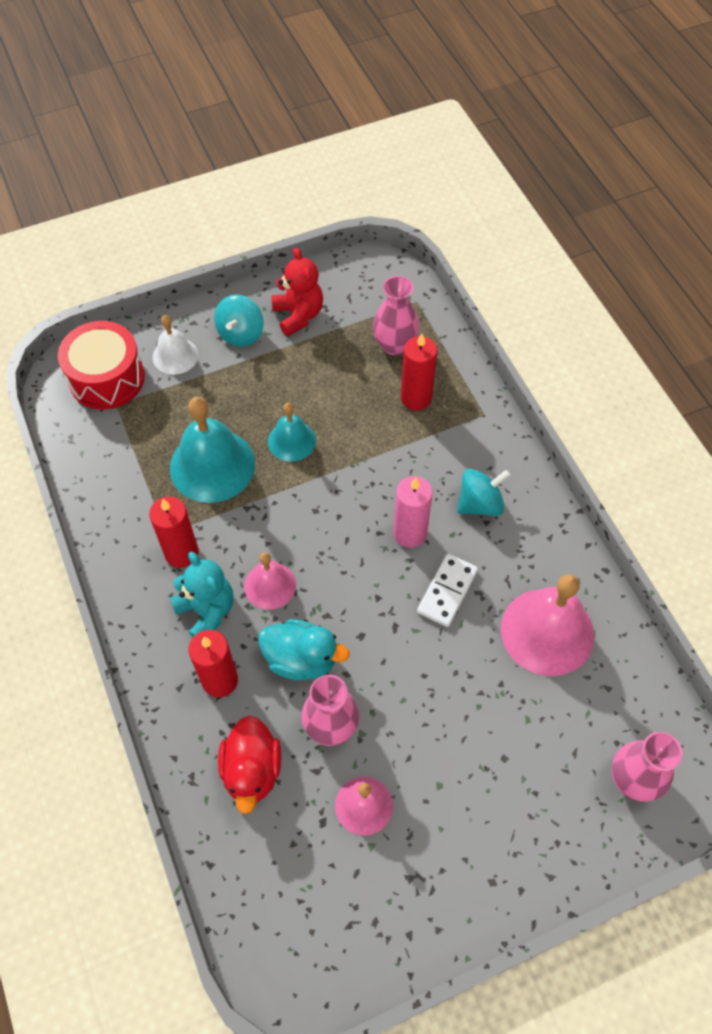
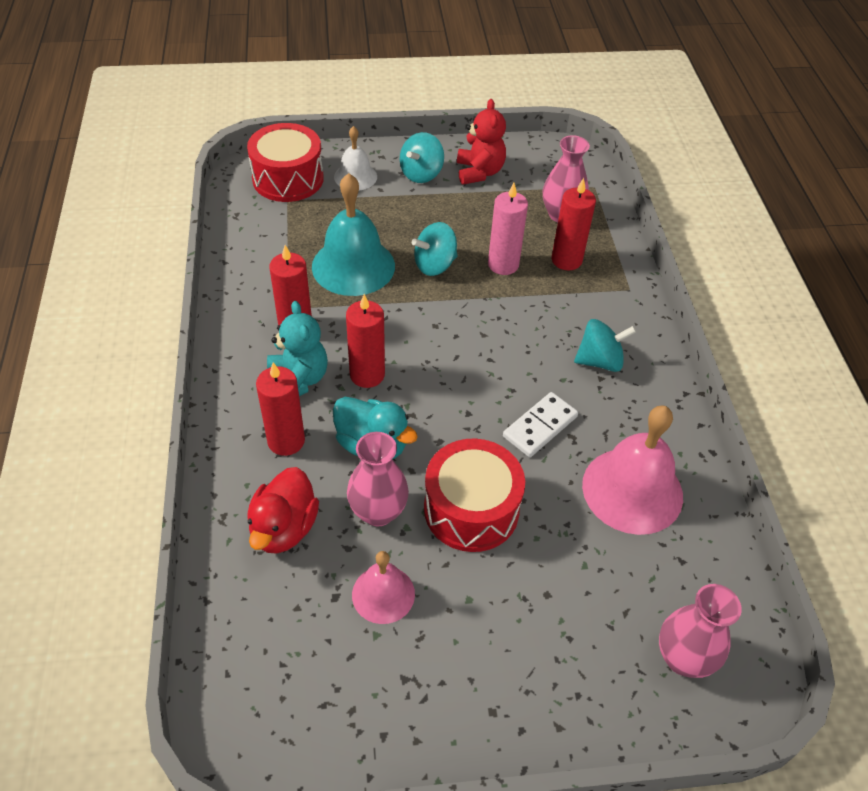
camera: 15 degrees right, 10 degrees down
(270, 585) = (367, 375): pink bell -> red candle
(291, 441) = (435, 265): turquoise bell -> turquoise spinning top
(410, 533) = (520, 367): pink candle -> pink candle (503, 264)
(413, 696) = (471, 509): none -> red drum

